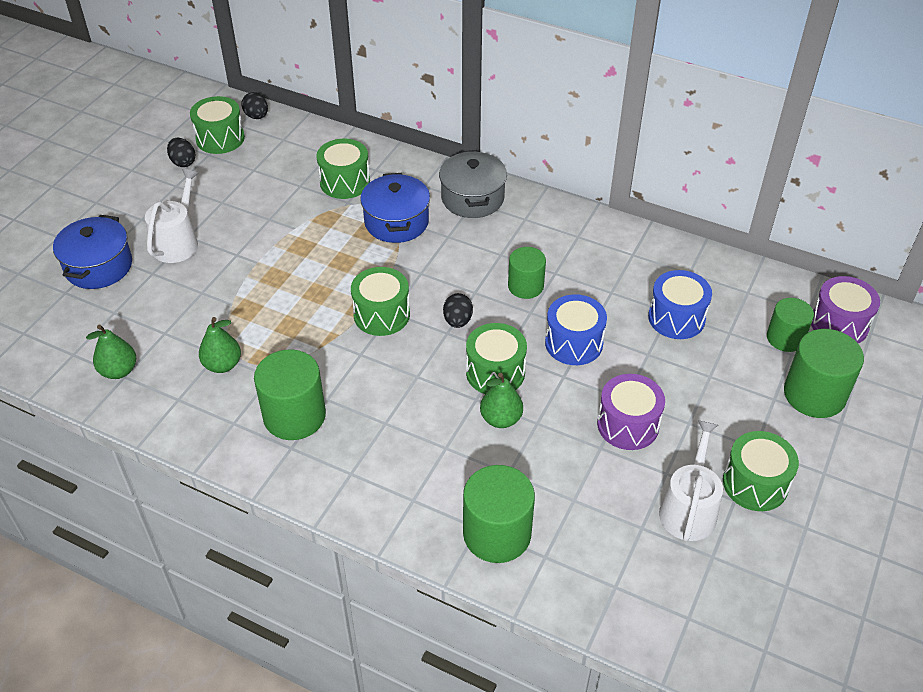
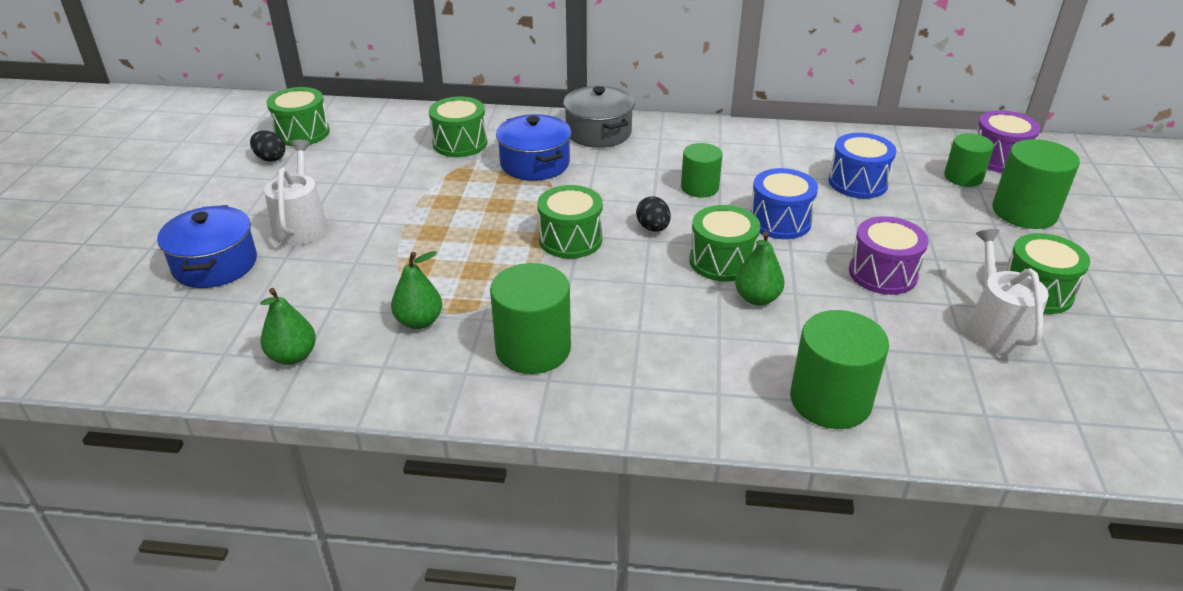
camera: 20 degrees left, 10 degrees down
(256, 116) = (333, 110): black egg -> none

